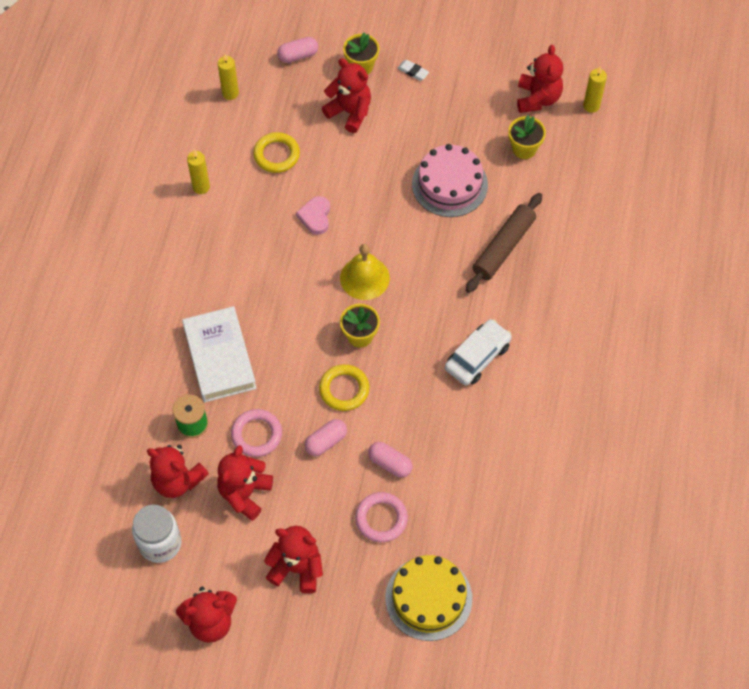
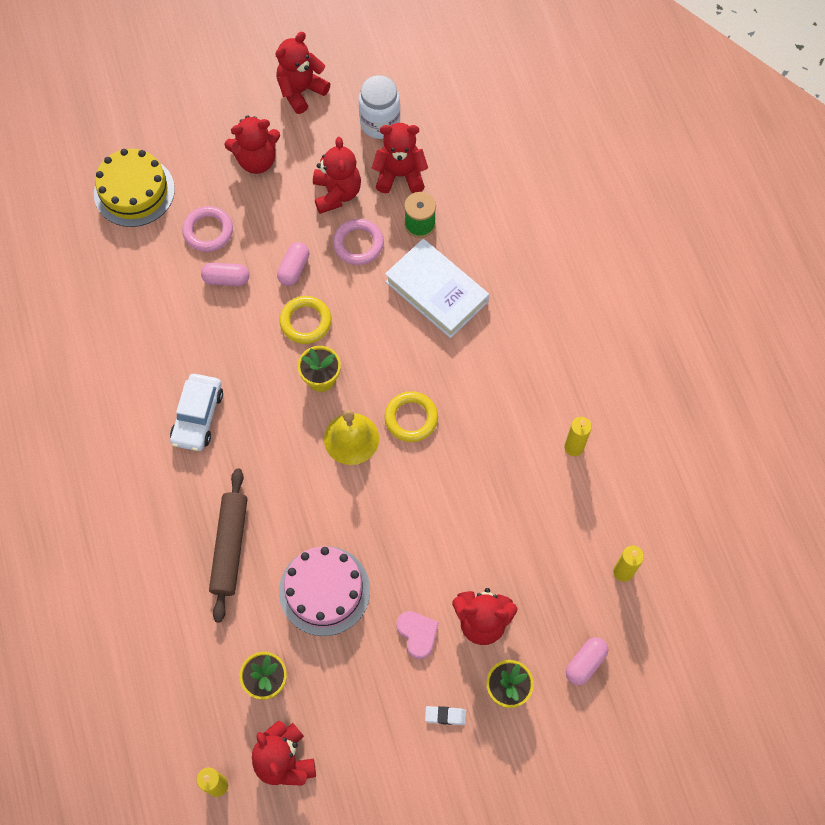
camera: 150 degrees right, 5 degrees up
(276, 155) = (524, 525): yellow ring -> yellow ring (411, 418)
(315, 217) = (439, 477): pink heart -> pink heart (417, 634)

